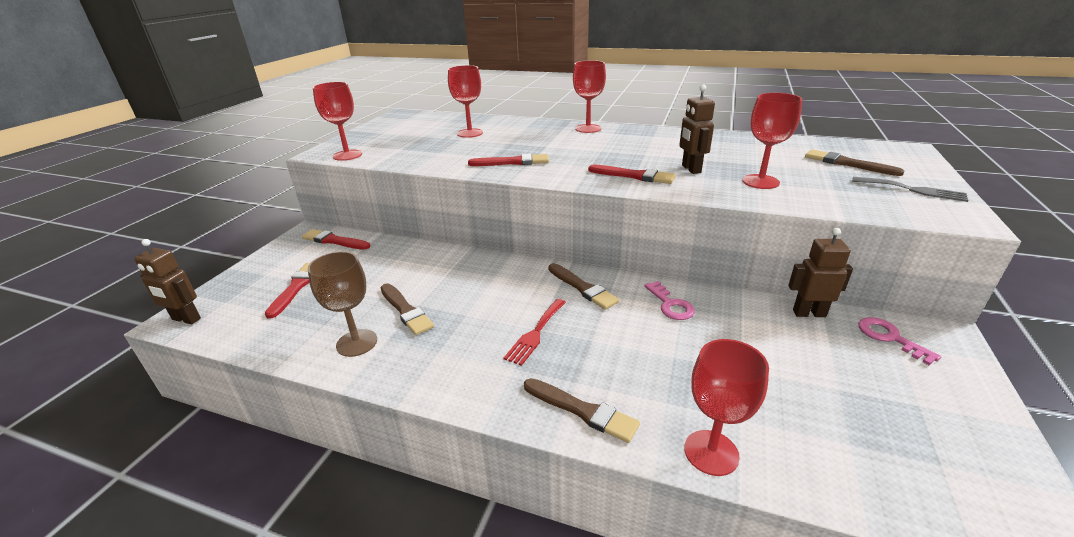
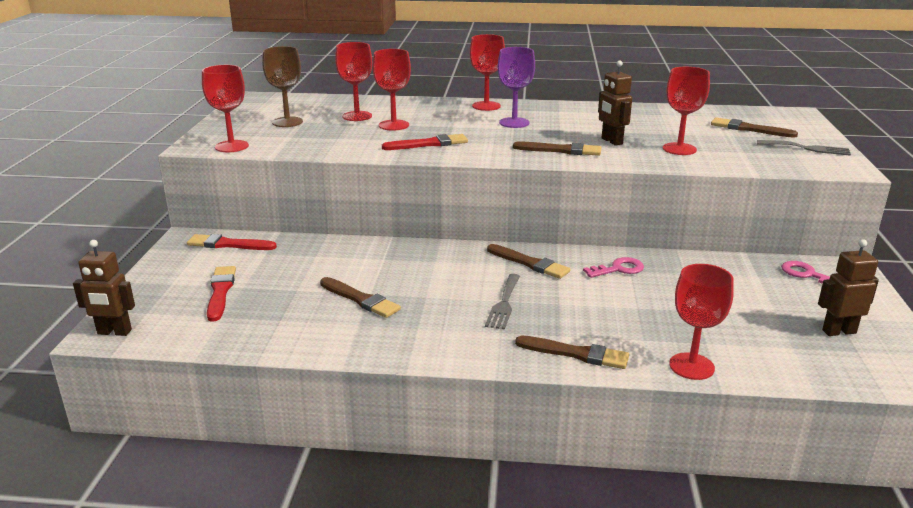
camera: 15 degrees left, 5 degrees down
(357, 343) = (329, 330): brown goblet -> brown goblet (287, 122)
(494, 143) = (393, 125): none -> red goblet
(535, 333) = (504, 304): red fork -> grey fork
(604, 145) = (514, 123): none -> purple goblet
(634, 176) = (560, 150): red brush -> brown brush
(670, 305) = (618, 269): pink key -> pink key turned 75 degrees counterclockwise
(809, 313) = (739, 263): brown robot -> brown robot (838, 331)

